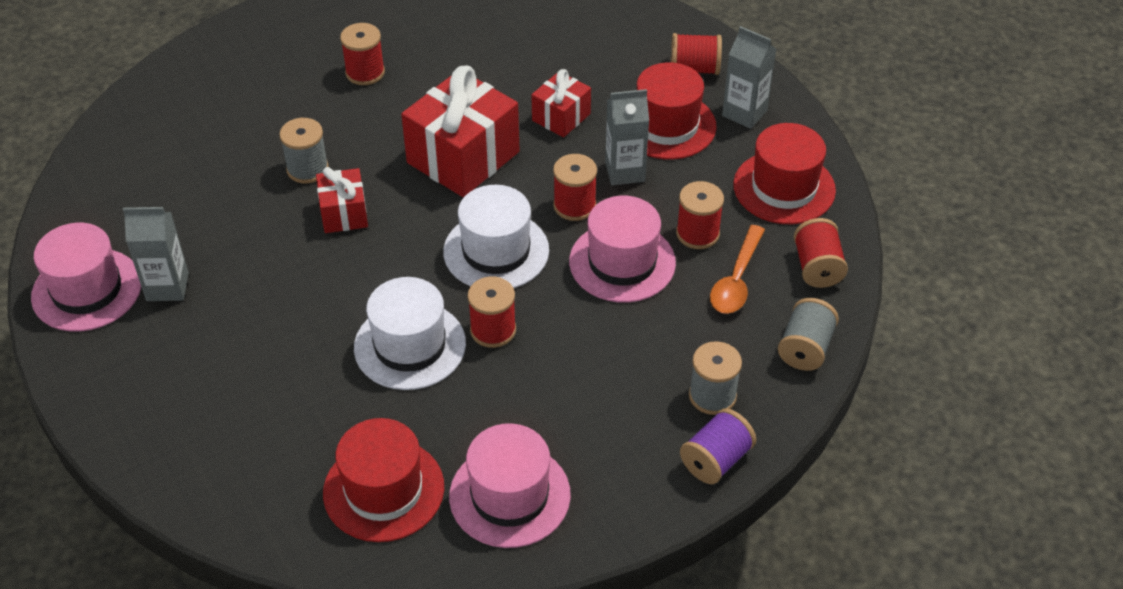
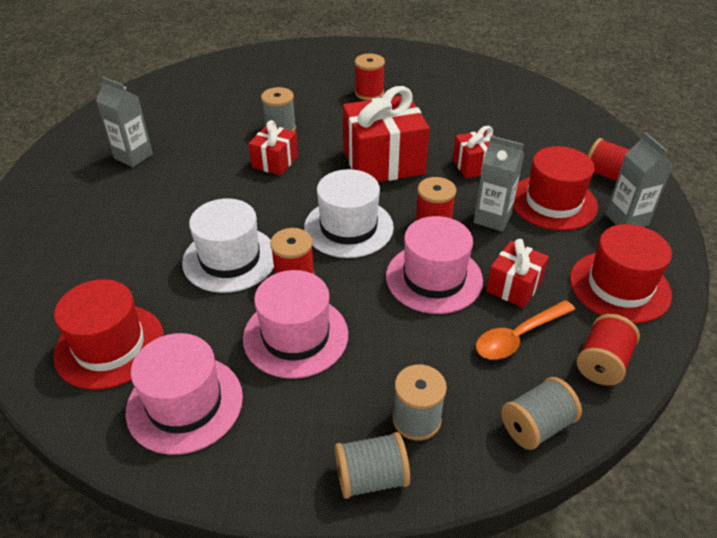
camera: 35 degrees right, 5 degrees down
(87, 290) = (93, 139): pink hat -> pink hat (295, 336)
(697, 233) = (514, 286): red spool -> red gift
(715, 460) = (371, 477): purple spool -> grey spool

